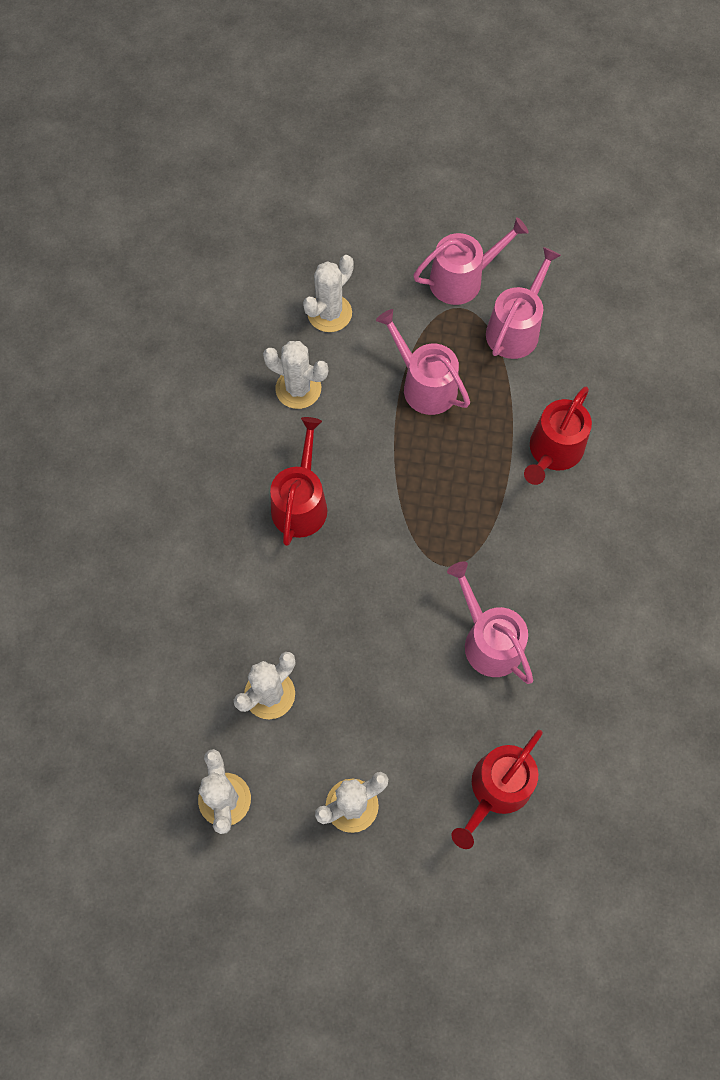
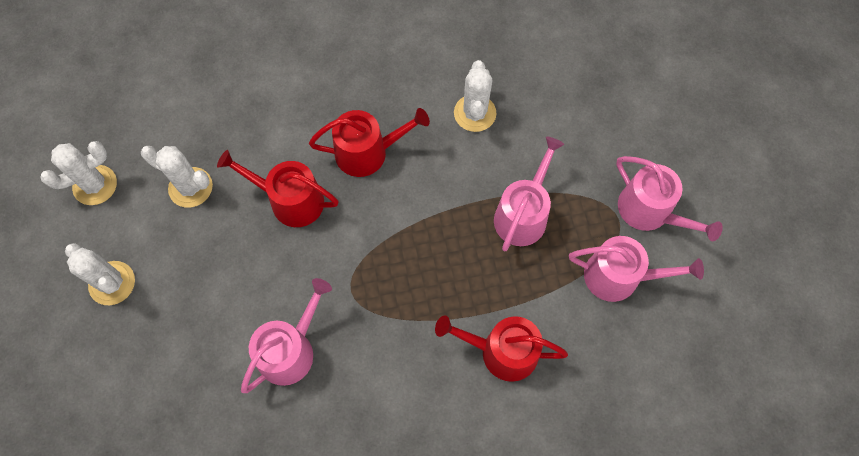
camera: 70 degrees right, 0 degrees up
(329, 313) = (560, 112): white cactus -> none
(496, 789) = (154, 400): red watering can -> red watering can (290, 200)

